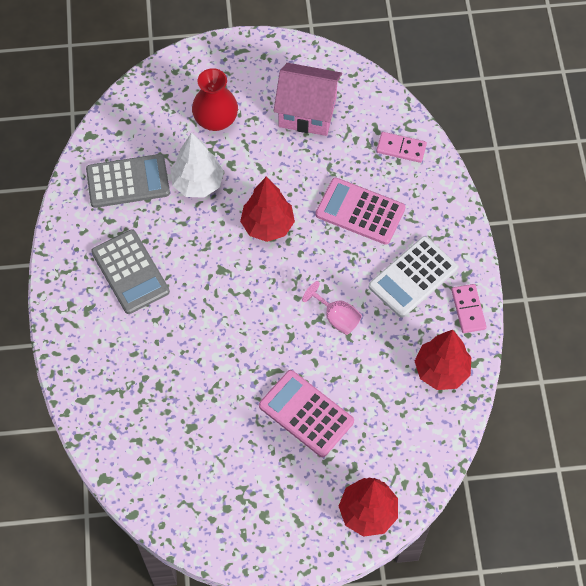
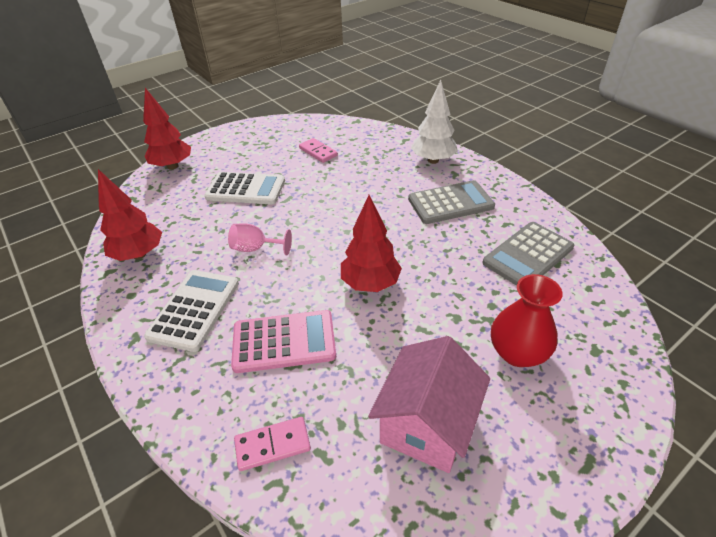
camera: 150 degrees right, 20 degrees down
(130, 272) = (450, 203): grey calculator -> grey calculator turned 135 degrees clockwise
(198, 183) = (468, 284): white tree -> white tree (433, 160)
(306, 413) = (246, 189): pink calculator -> white calculator
(307, 112) = (426, 425): pink house -> pink house turned 45 degrees counterclockwise
(468, 309) = (123, 309): pink domino -> pink domino (318, 152)

